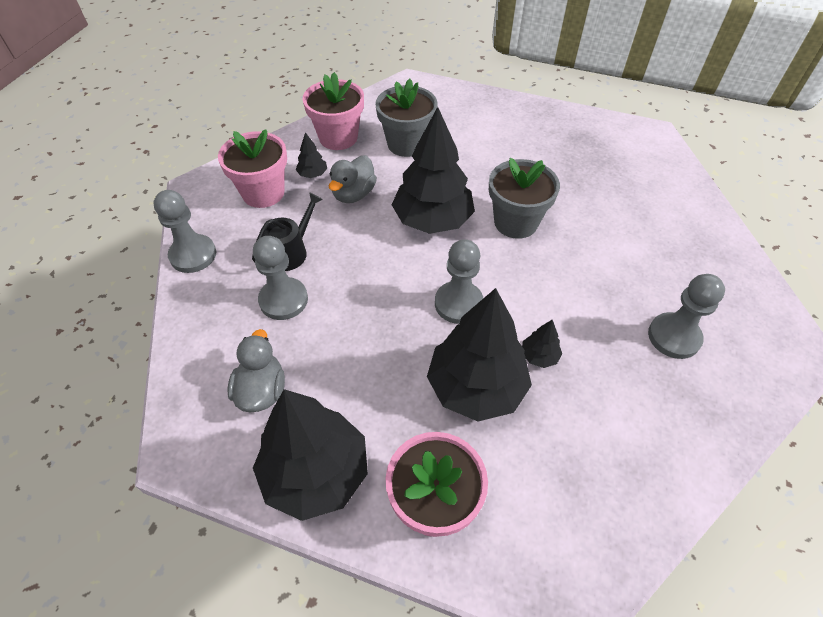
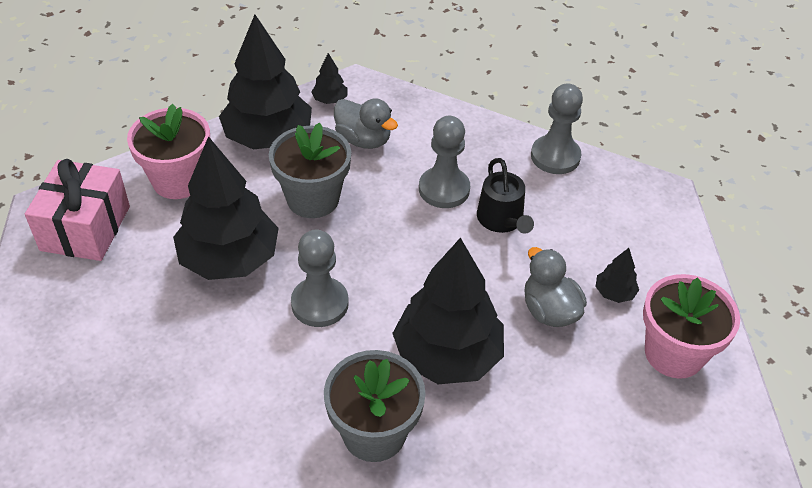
camera: 125 degrees right, 5 degrees down
(263, 193) = (611, 238): pink flower pot -> none
(406, 144) = (609, 418): grey flower pot -> grey flower pot (313, 199)
(539, 356) = (207, 322): black tree -> black tree (330, 100)
(556, 533) = (85, 228): none -> pink gift
(674, 337) = (102, 449): grey pawn -> none

